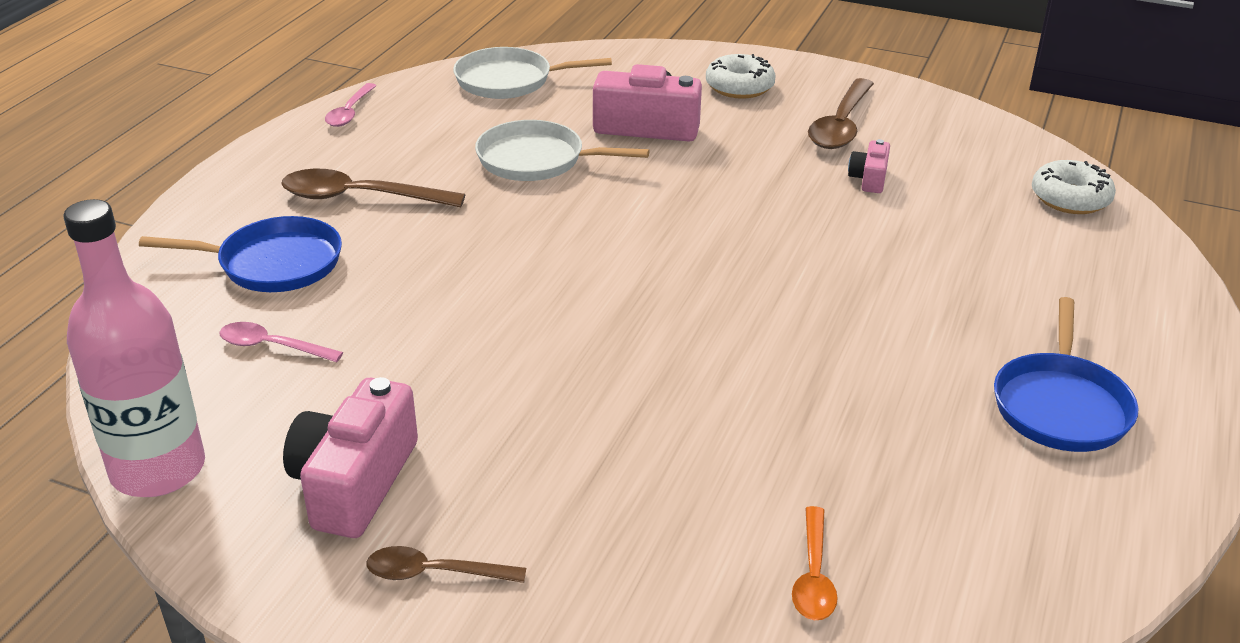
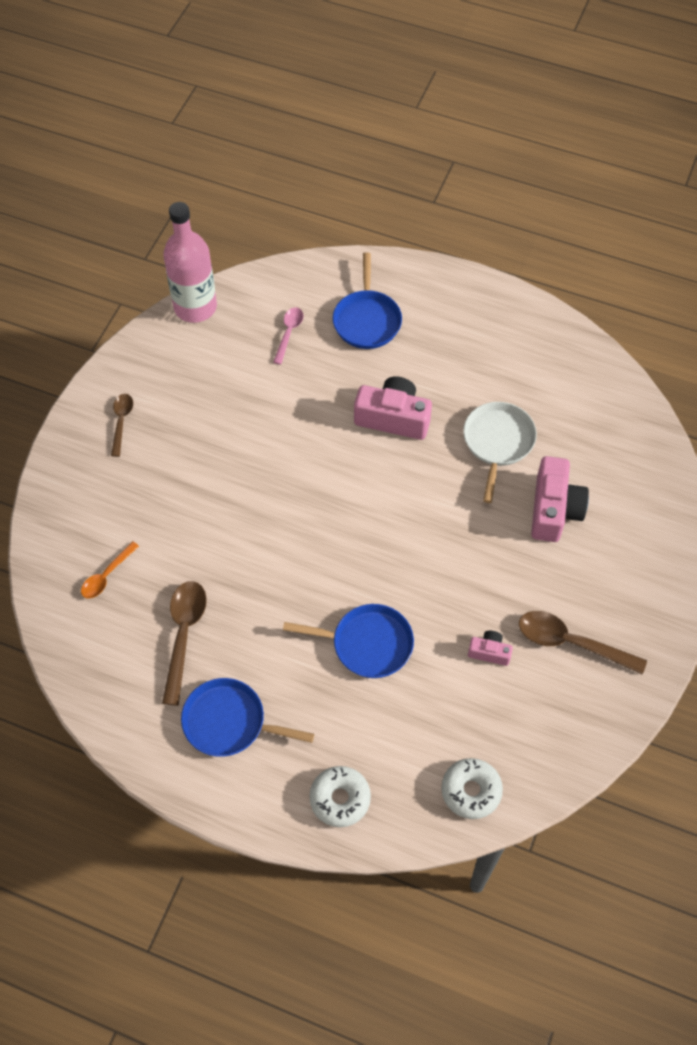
camera: 90 degrees right, 25 degrees up
(350, 112) = (554, 329): pink spoon -> none
(354, 482) = (182, 384): pink camera -> pink camera (393, 418)
(360, 197) = (442, 350): brown spoon -> brown spoon (184, 635)
(509, 81) = (615, 419): white pan -> none
(739, 87) = (628, 575): white donut -> white donut (340, 799)
(813, 576) = (107, 575): orange spoon -> orange spoon turned 60 degrees counterclockwise
(882, 272) = (368, 644): none -> blue pan

